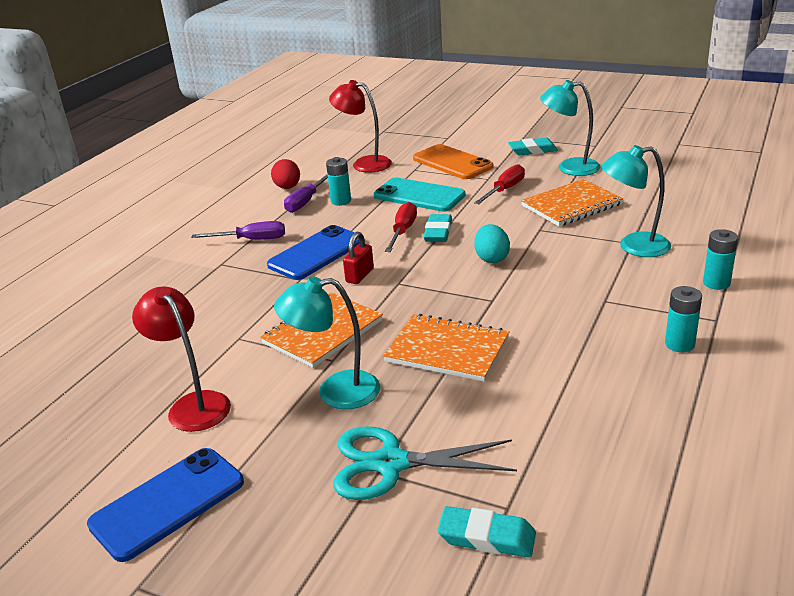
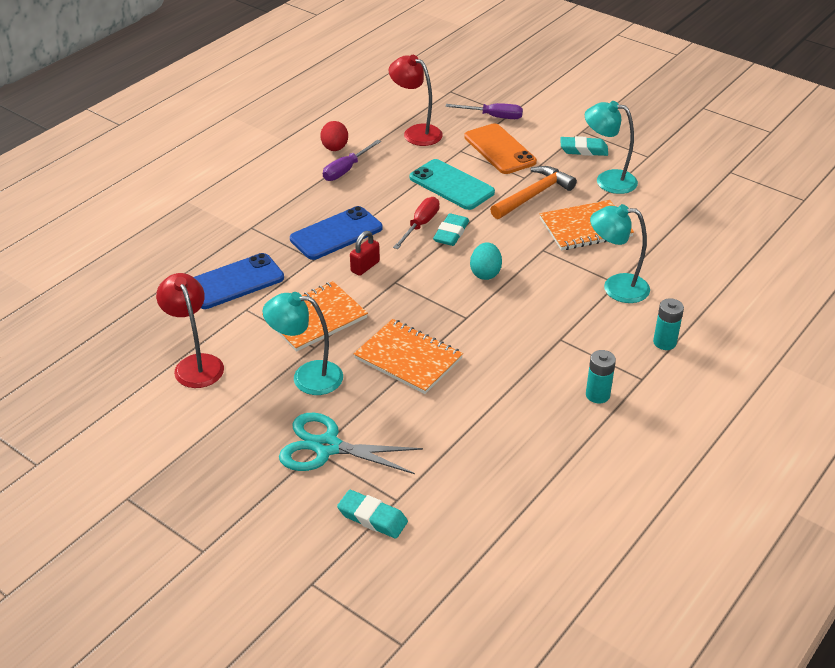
camera: 10 degrees right, 10 degrees up
(168, 503) = (159, 442): blue phone -> blue phone (234, 282)
(251, 240) = (284, 206): purple screwdriver -> purple screwdriver (493, 117)
(341, 201) = (378, 176): turquoise battery -> none
(504, 190) = (533, 195): red screwdriver -> orange hammer

